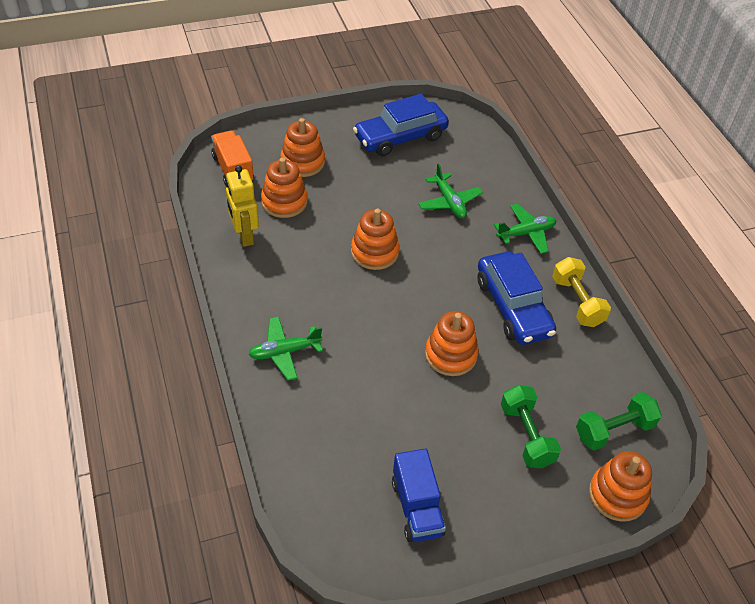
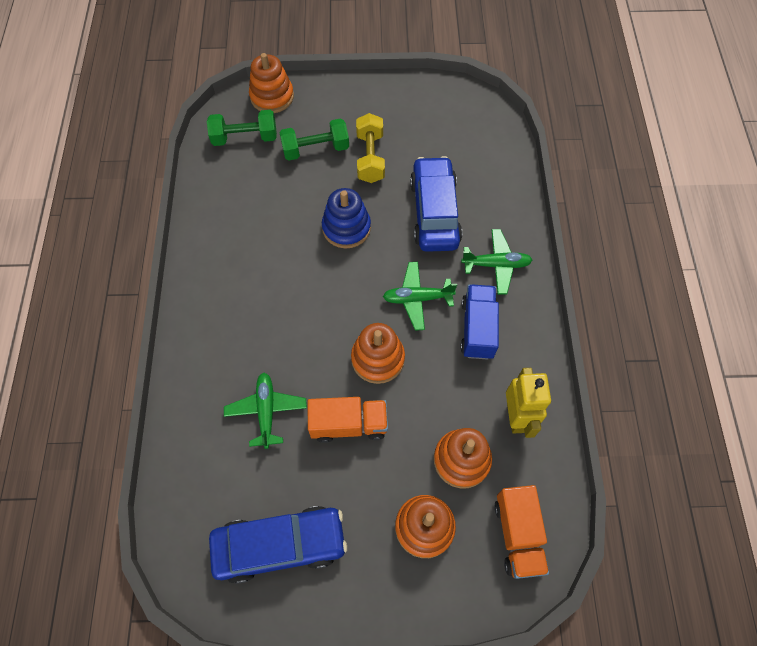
camera: 160 degrees left, 15 degrees up
(381, 206) = (349, 424): none -> orange truck
(417, 507) = (421, 120): blue truck -> blue truck (477, 328)
(451, 355) = (346, 228): orange stacking toy -> blue stacking toy
(513, 307) = (266, 261): blue car -> blue car (434, 212)
(526, 233) = (204, 345): green plane -> green plane (417, 298)
(526, 435) = (316, 149): green dumbbell -> green dumbbell turned 75 degrees clockwise
(577, 302) = (202, 252): yellow dumbbell -> yellow dumbbell (370, 158)

